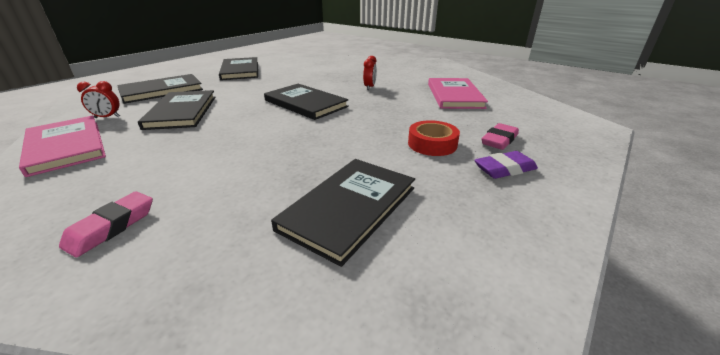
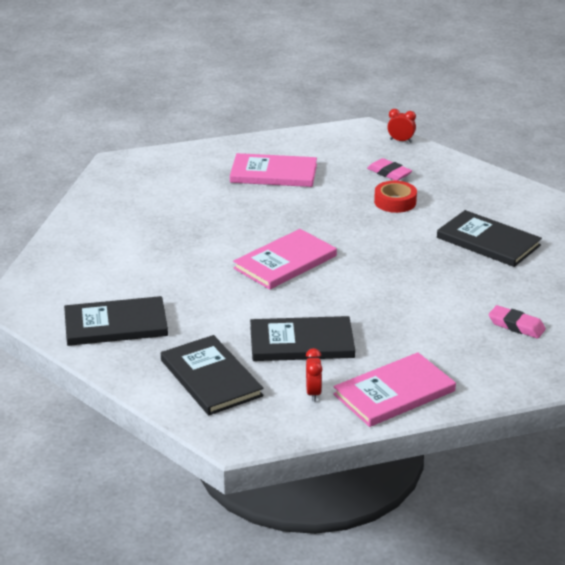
camera: 85 degrees left, 0 degrees up
(305, 103) = (285, 262): black book -> pink book
(369, 87) = (232, 220): red clock -> red clock (400, 141)
(504, 169) = (436, 181): purple eraser -> none

